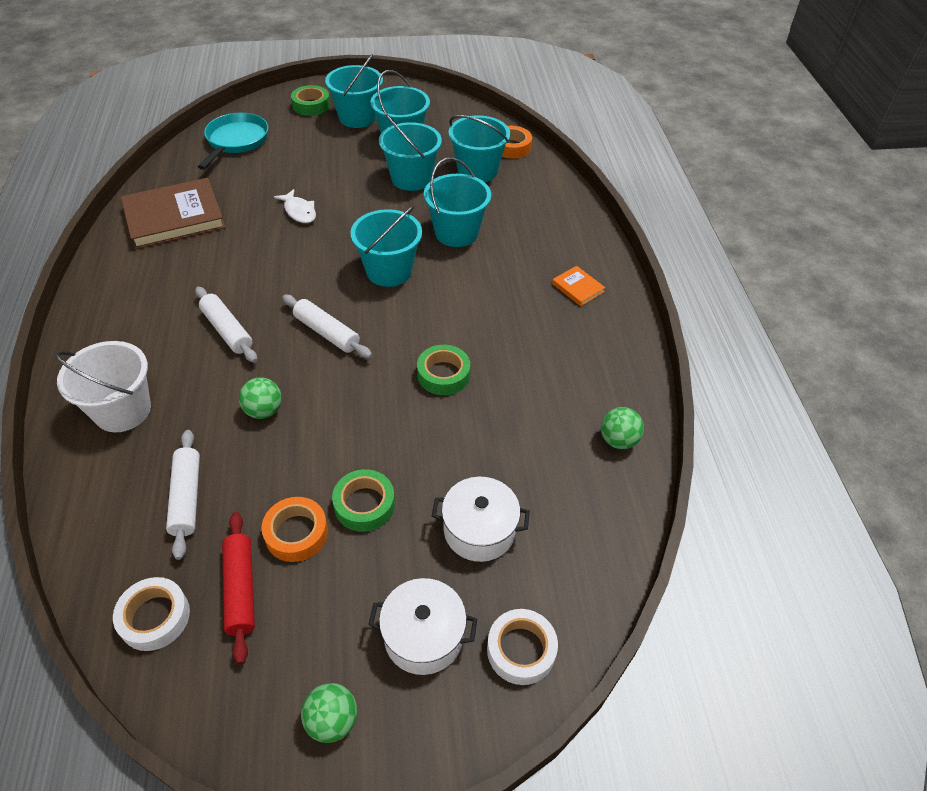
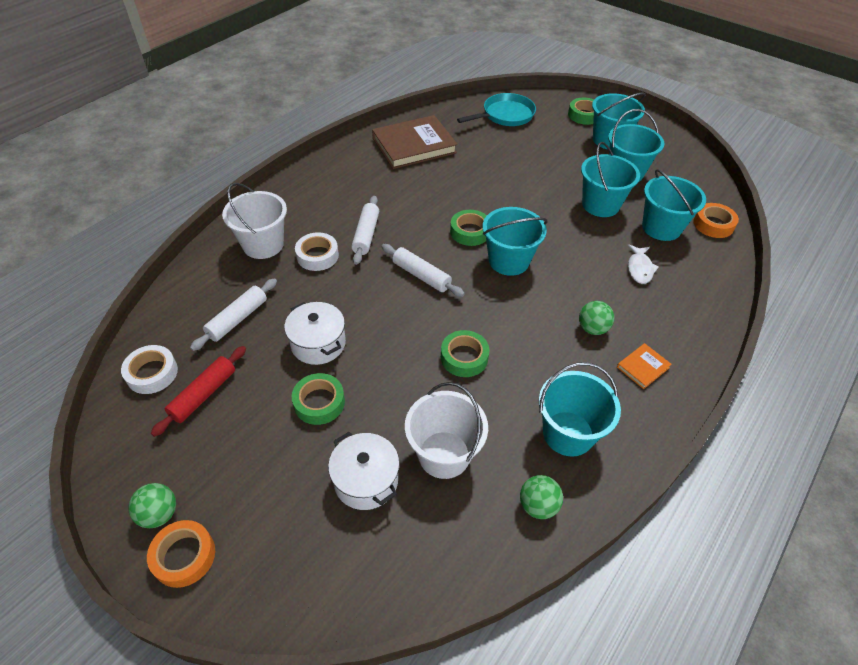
camera: 45 degrees right, 0 degrees up
(174, 217) = (414, 145): brown book -> brown book turned 45 degrees counterclockwise
(264, 410) = (331, 299): green ball -> green ball (592, 328)
(296, 533) = (265, 387): orange tape -> orange tape (184, 556)
(299, 211) = (494, 184): white fish -> white fish (639, 268)
(326, 267) = (470, 232): none -> green tape
(327, 333) = (421, 276): white rolling pin -> white rolling pin turned 45 degrees counterclockwise
(423, 636) = (257, 515): white pot -> white pot (318, 343)
(456, 233) = (590, 264): turquoise bucket -> turquoise bucket (568, 433)
(514, 460) = (444, 454): none -> white bucket
(521, 650) = (299, 583): white tape -> white tape (317, 256)
(577, 288) = (643, 367): orange book -> orange book turned 45 degrees clockwise

